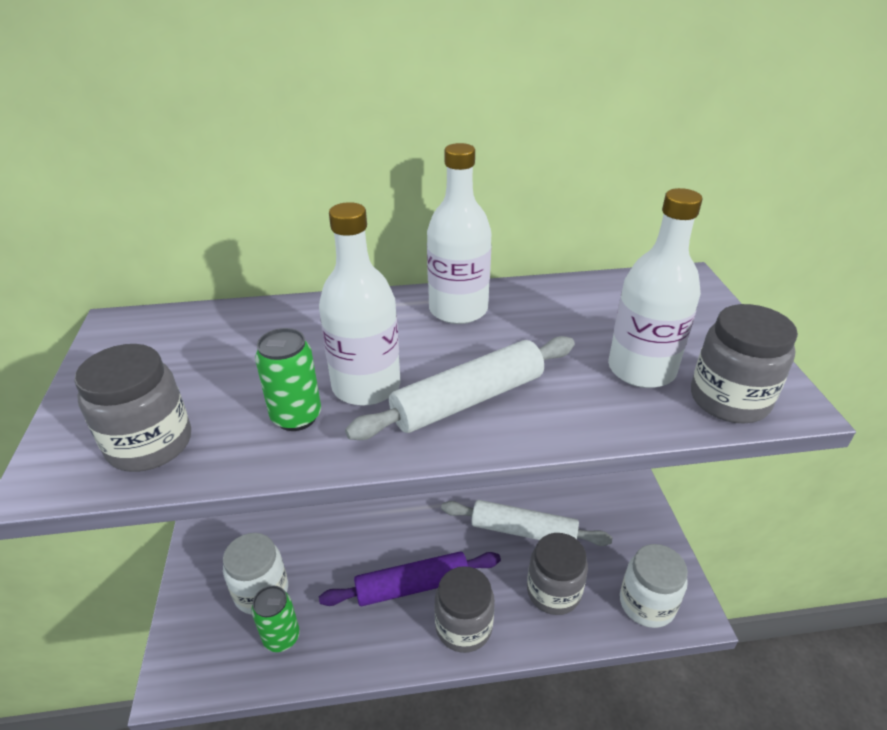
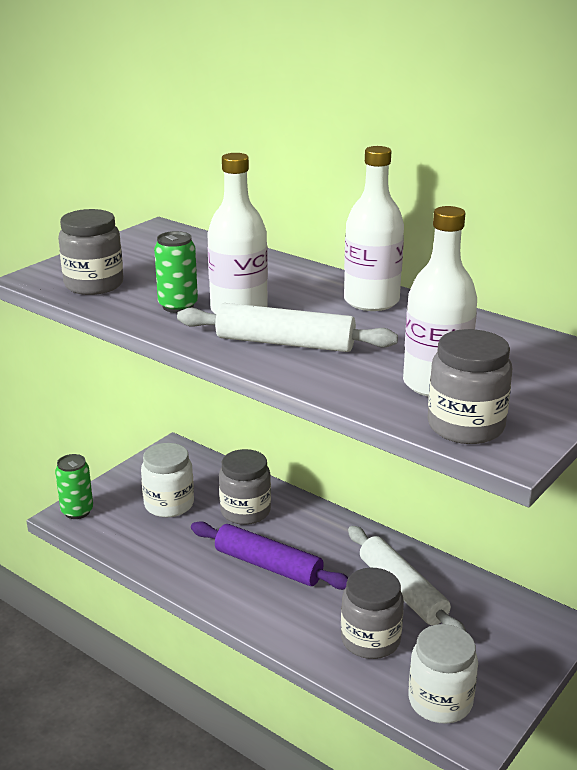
camera: 45 degrees right, 10 degrees down
(281, 637) = (151, 535): green can -> green can (77, 511)
(463, 627) = (272, 611): grey jar -> grey jar (245, 511)

